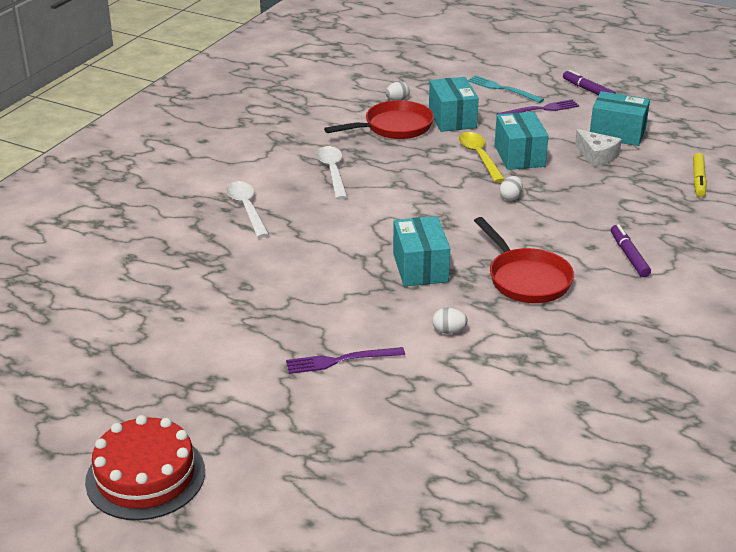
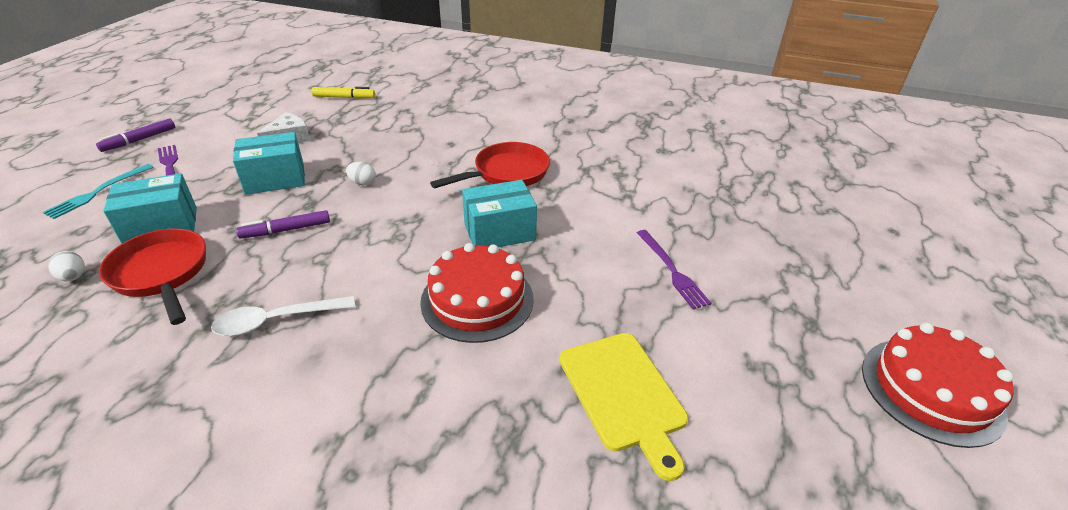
camera: 100 degrees left, 5 degrees up
(211, 307) = (624, 394): none -> yellow cutting board
(246, 208) = (371, 403): white spoon -> none
(330, 251) = (477, 300): none -> red cake
(448, 331) = (598, 210): white egg -> none
(479, 156) = (269, 204): yellow spoon -> none
(617, 133) = (246, 127): turquoise box -> none
(629, 256) = (463, 128): purple marker -> purple marker (286, 230)

